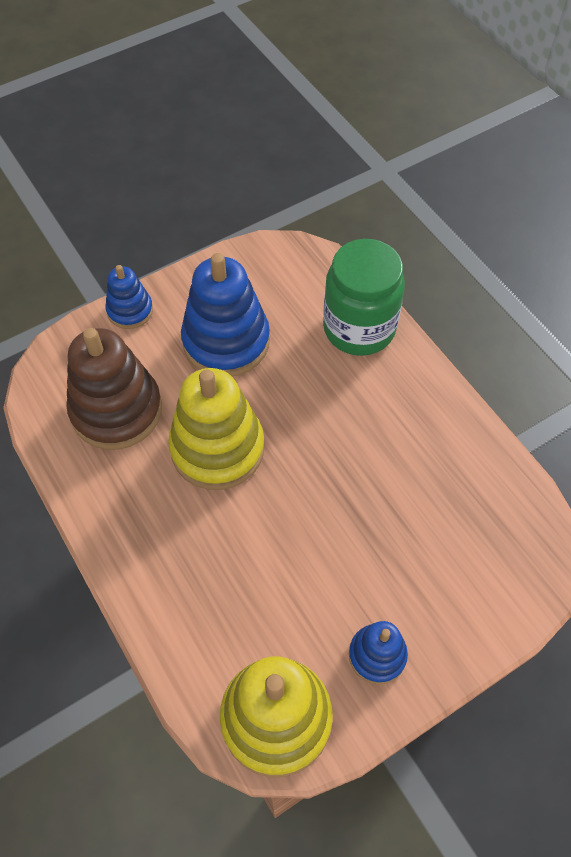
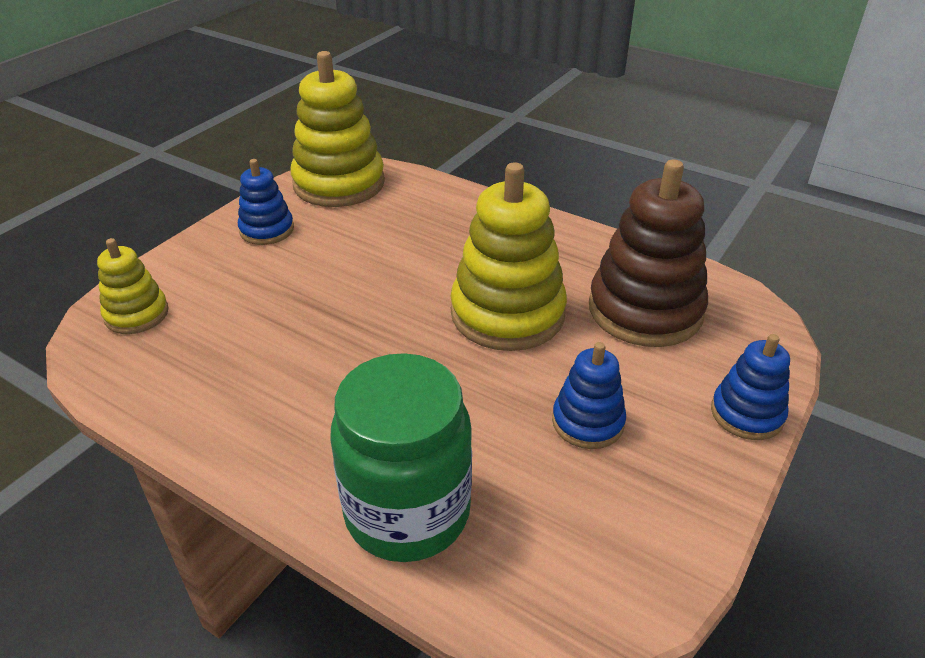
camera: 155 degrees right, 20 degrees down
(226, 341) = (587, 422): blue stacking toy -> blue stacking toy, size x0.54
(511, 570) = (137, 314): none -> yellow stacking toy

